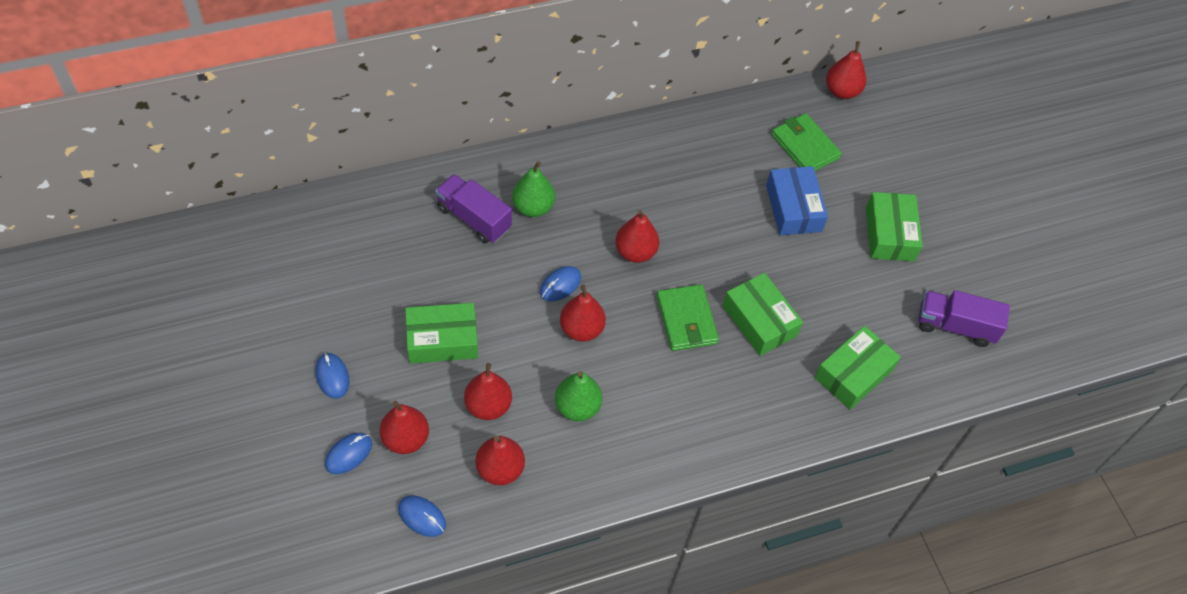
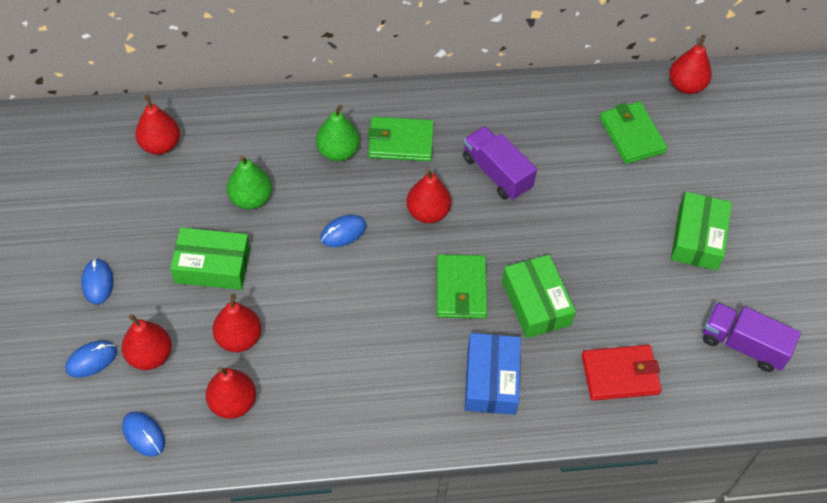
camera: 15 degrees right, 0 degrees up
(473, 218) = (276, 153): purple truck -> purple truck (496, 173)
(577, 407) = (326, 356): green pear -> green pear (251, 199)
(581, 329) = (352, 279): red pear -> red pear (160, 145)
(590, 188) = (400, 142): none -> green wallet
(793, 208) = (603, 195): blue box -> blue box (491, 380)
(853, 374) = (620, 374): green box -> red wallet

